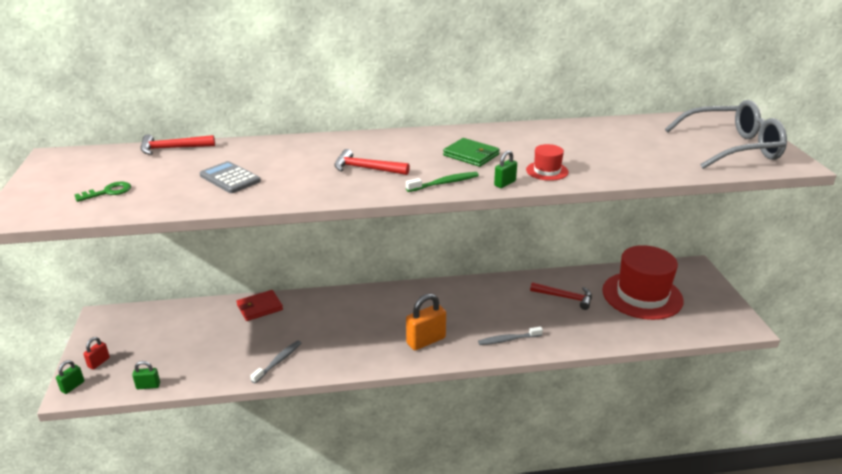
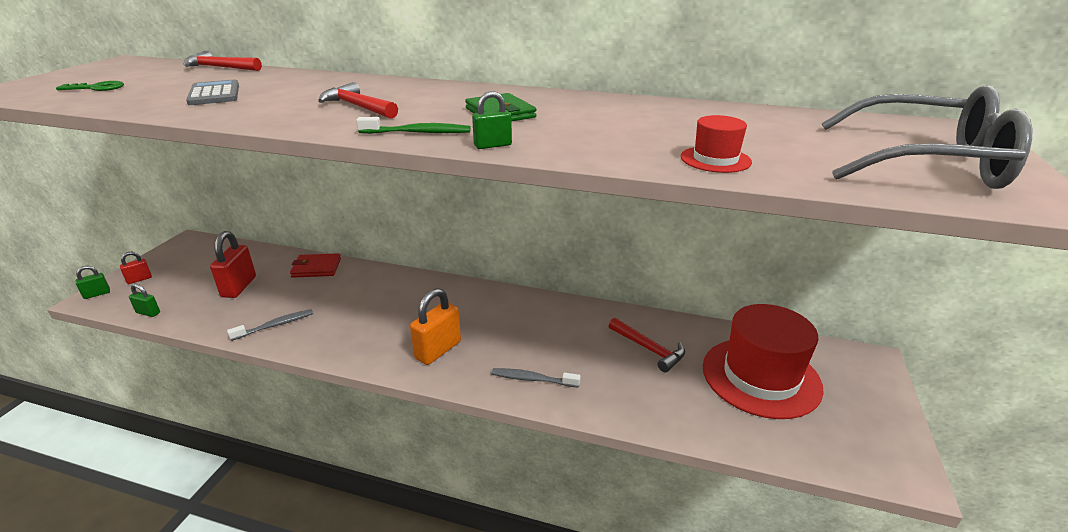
camera: 25 degrees right, 0 degrees up
(207, 342) = (239, 287): none -> red padlock
(426, 341) = (438, 350): orange padlock -> orange padlock turned 45 degrees counterclockwise
(547, 171) = (573, 142): red hat -> red hat (715, 159)

